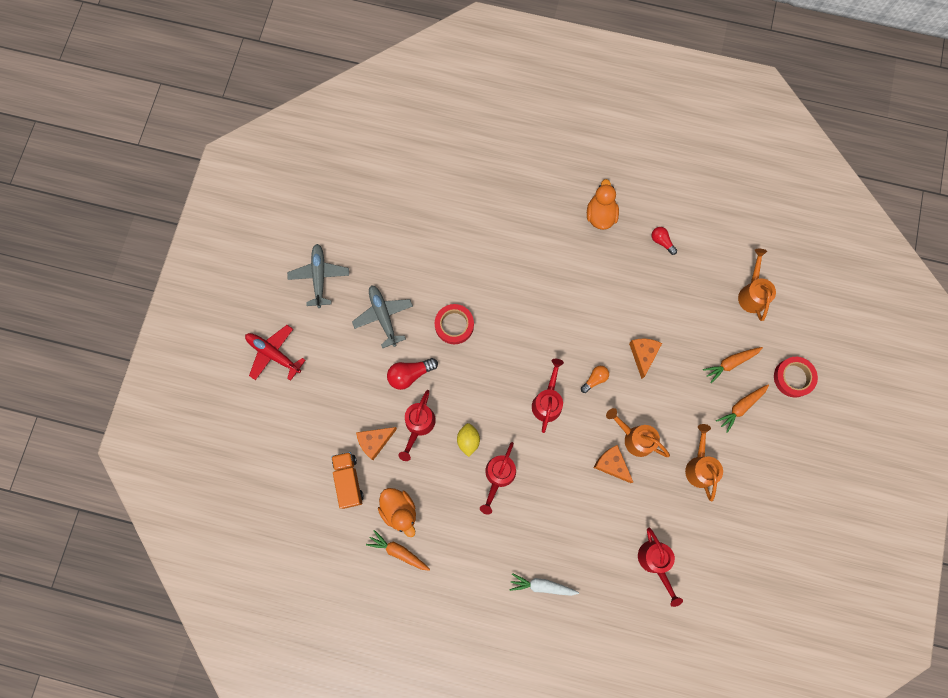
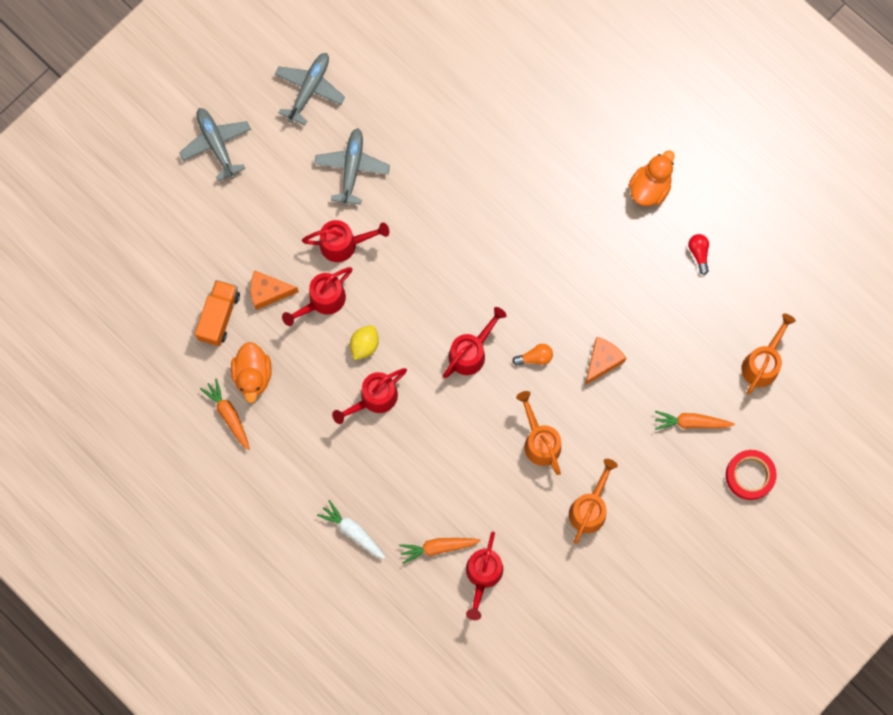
camera: 30 degrees right, 0 degrees up
(273, 354) = (216, 144): red plane -> grey plane
(410, 374) = (344, 244): red light bulb -> red watering can
(454, 325) = (421, 218): red tape -> none
(611, 464) = (498, 453): orange cheese -> none
(741, 407) = (673, 473): orange carrot -> orange carrot (438, 547)

